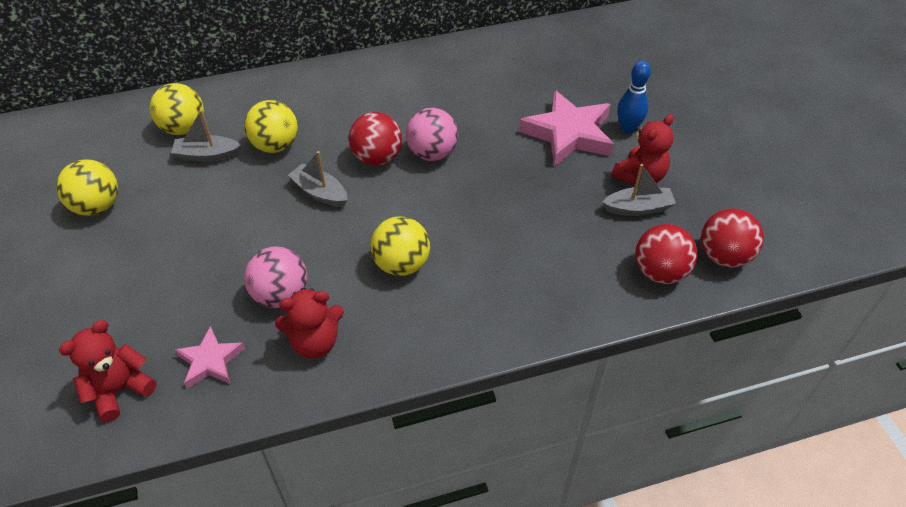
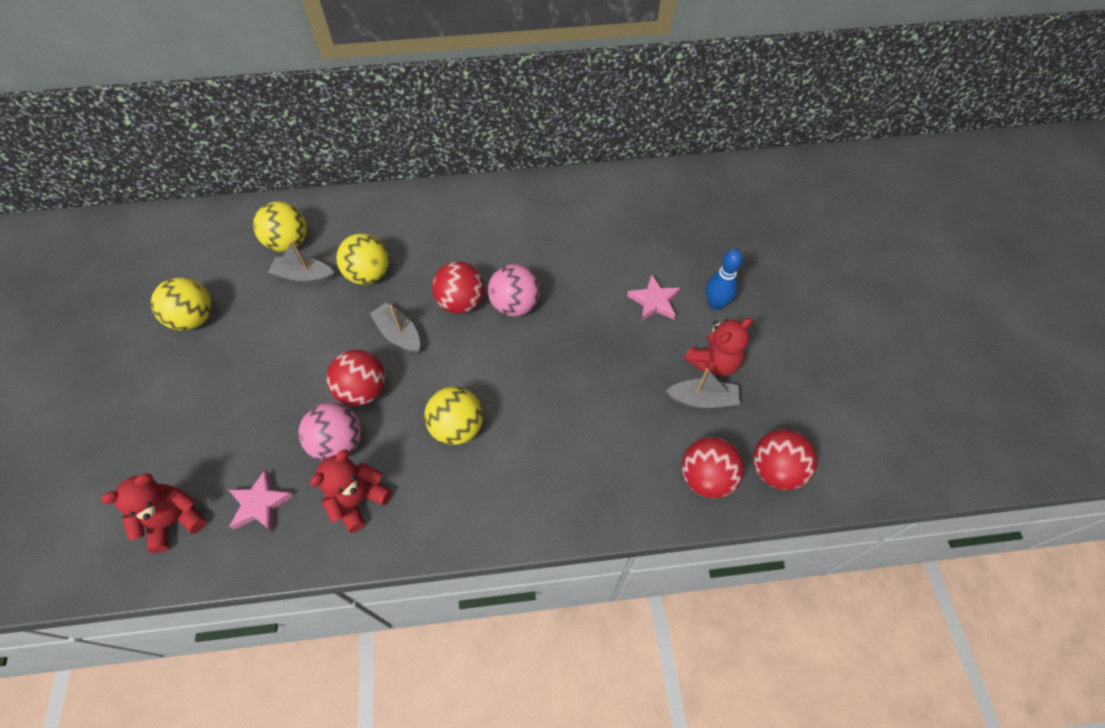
camera: 10 degrees right, 10 degrees up
(295, 246) = (363, 390): none -> red ball
(315, 342) = (358, 500): red teddy bear -> red teddy bear turned 135 degrees clockwise
(568, 134) = (654, 301): pink star -> pink star, size x0.56

